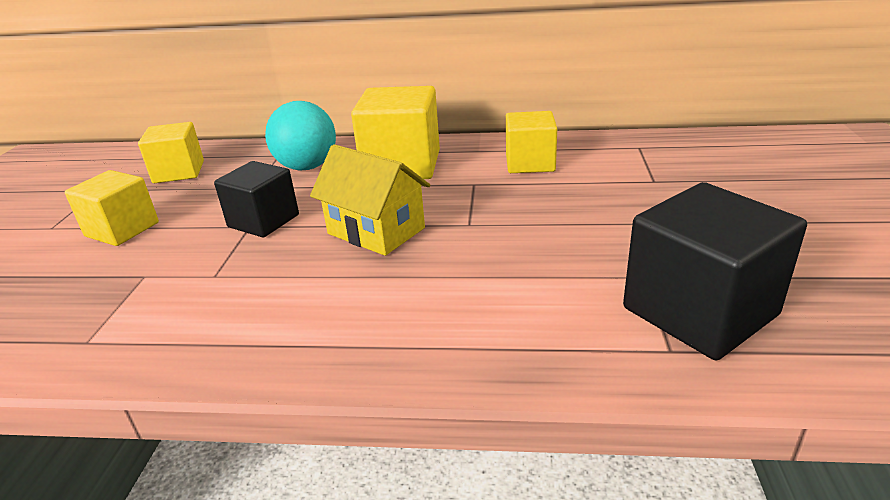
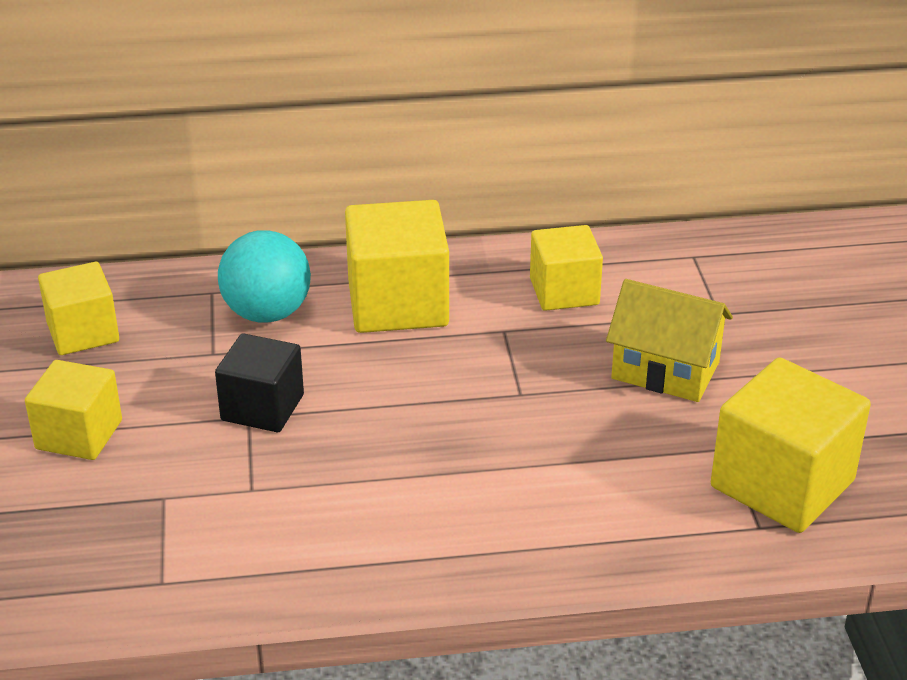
camera: 15 degrees left, 5 degrees up
(376, 231) = (413, 412): yellow house -> yellow house (665, 370)
(699, 311) = (782, 484): black cube -> yellow cube

